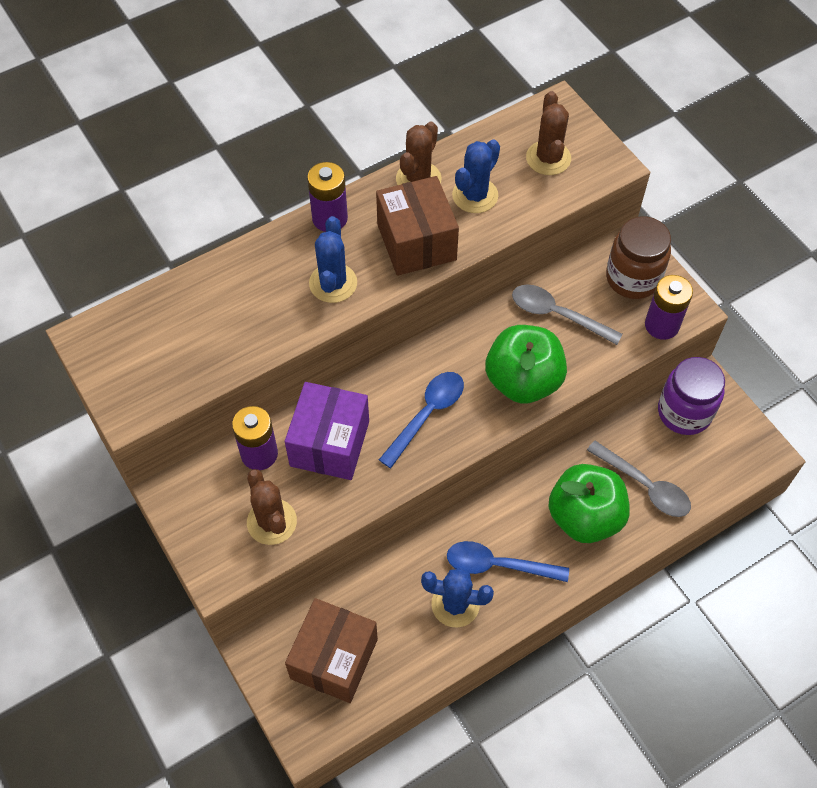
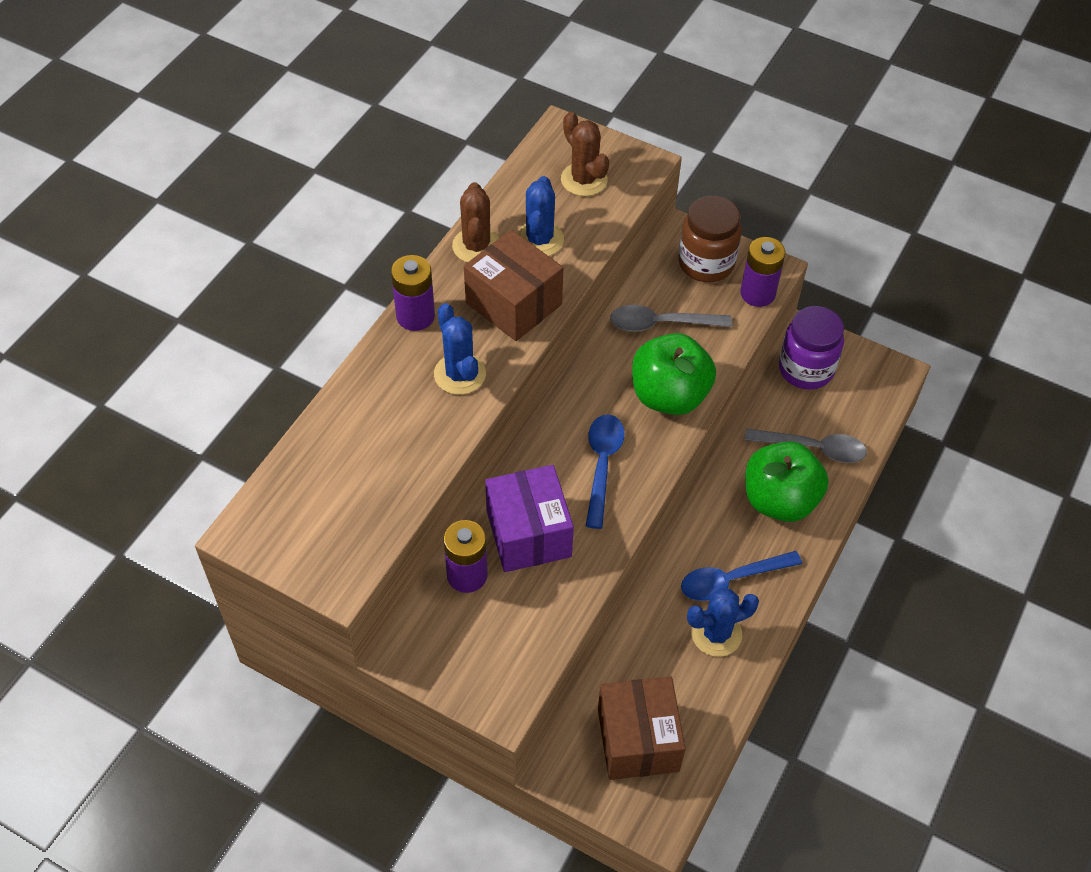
camera: 30 degrees left, 5 degrees down
(272, 522) = (521, 631): brown cactus -> none

